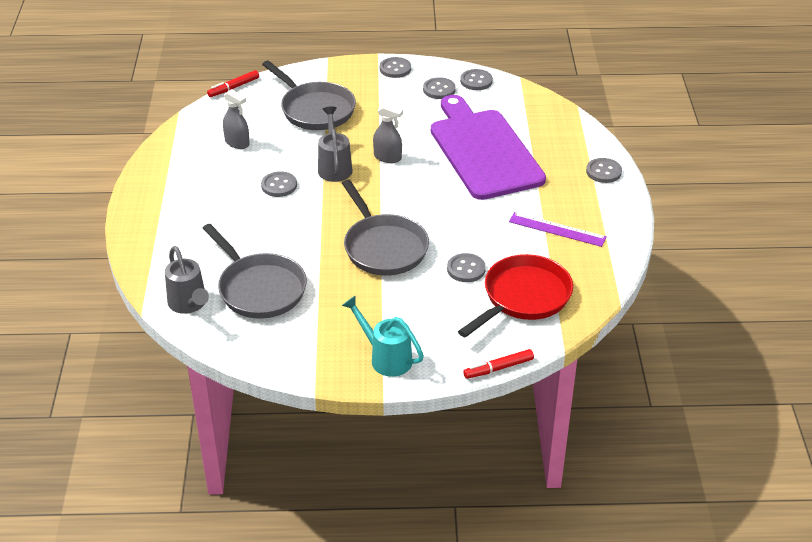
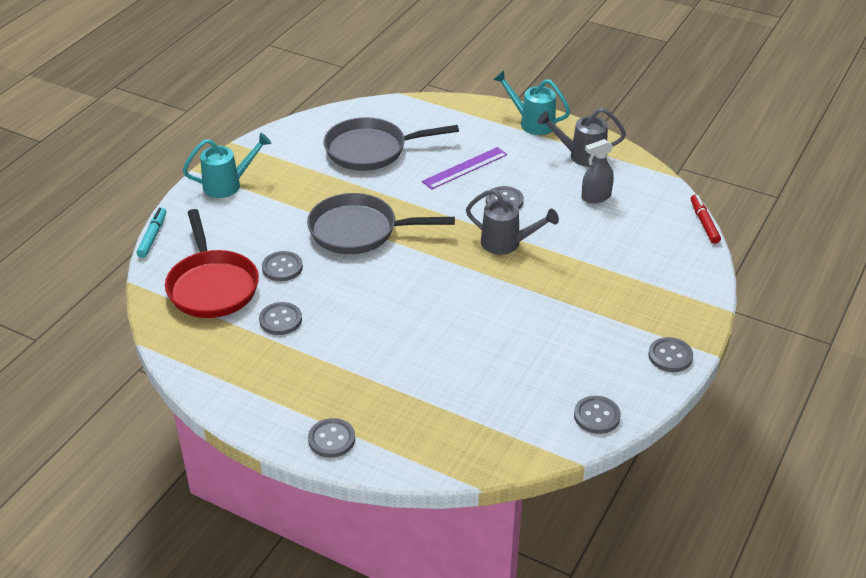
camera: 120 degrees right, 0 degrees up
(145, 208) = (532, 123): none -> turquoise watering can
(189, 304) = (385, 114): grey watering can -> grey watering can (581, 156)
(315, 109) = (622, 264): grey pan -> none
(387, 157) = (494, 284): grey spray bottle -> none
(439, 89) = (599, 375): grey button -> grey button (280, 320)
(483, 151) = (449, 358): purple cutting board -> none
(498, 368) = (153, 236): red marker -> turquoise marker
(557, 229) = (276, 353): purple ruler -> purple ruler (465, 168)

